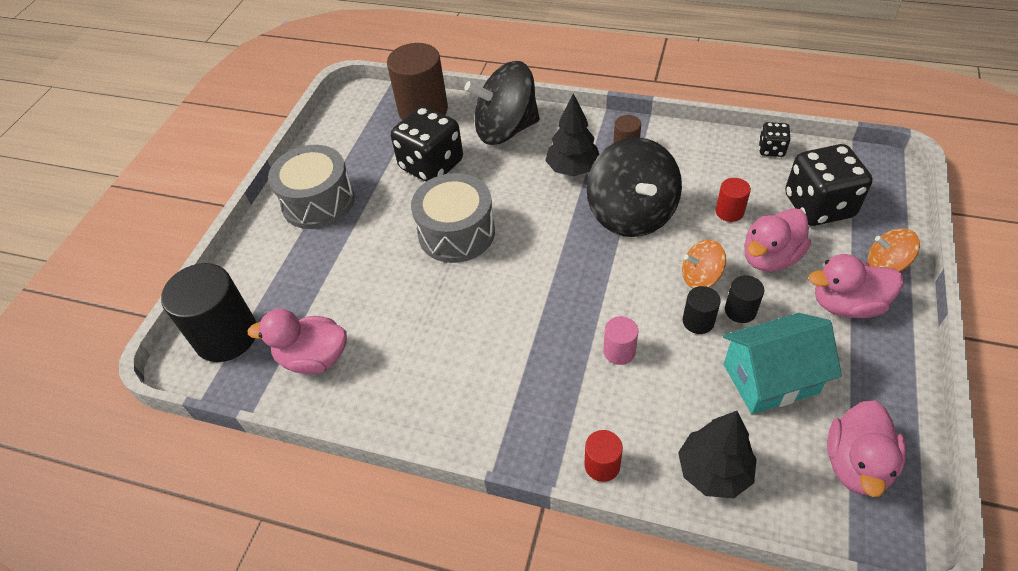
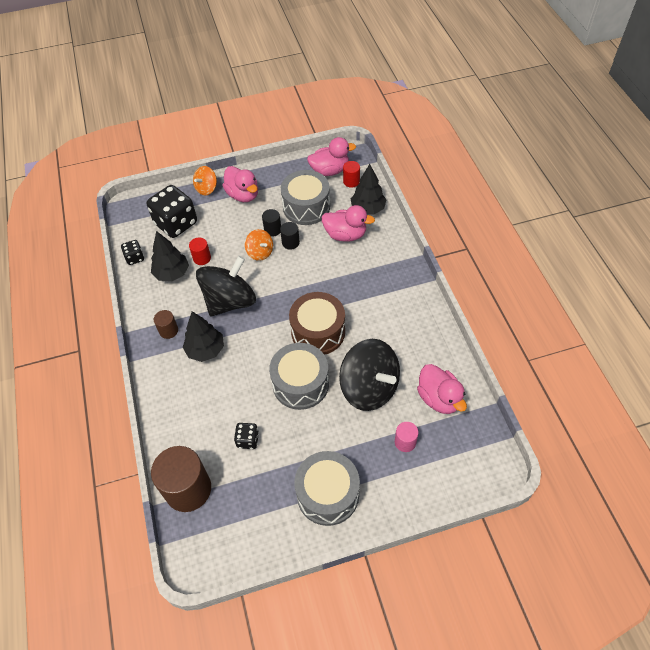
camera: 125 degrees left, 5 degrees up
(226, 336) = (464, 460): black cylinder -> none
(431, 165) = (248, 440): black dice -> black dice, size x0.48
(506, 129) = (184, 413): black spinning top -> black spinning top (369, 387)
(513, 281) = (318, 332): none -> brown drum
(602, 465) = (395, 244): red cylinder -> red cylinder (351, 181)
(619, 351) = (331, 265): pink cylinder -> pink cylinder (405, 442)
(719, 175) = (172, 273): none -> black tree
(770, 257) = (228, 230): pink duck -> pink duck (345, 235)
(770, 378) = (306, 207): turquoise house -> grey drum
(886, 264) = (206, 188): orange spinning top -> orange spinning top turned 60 degrees clockwise

